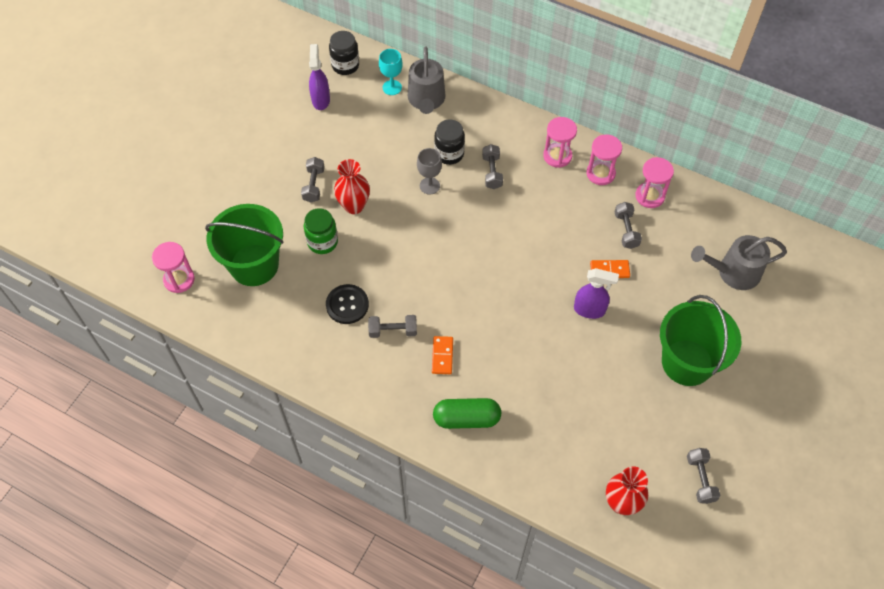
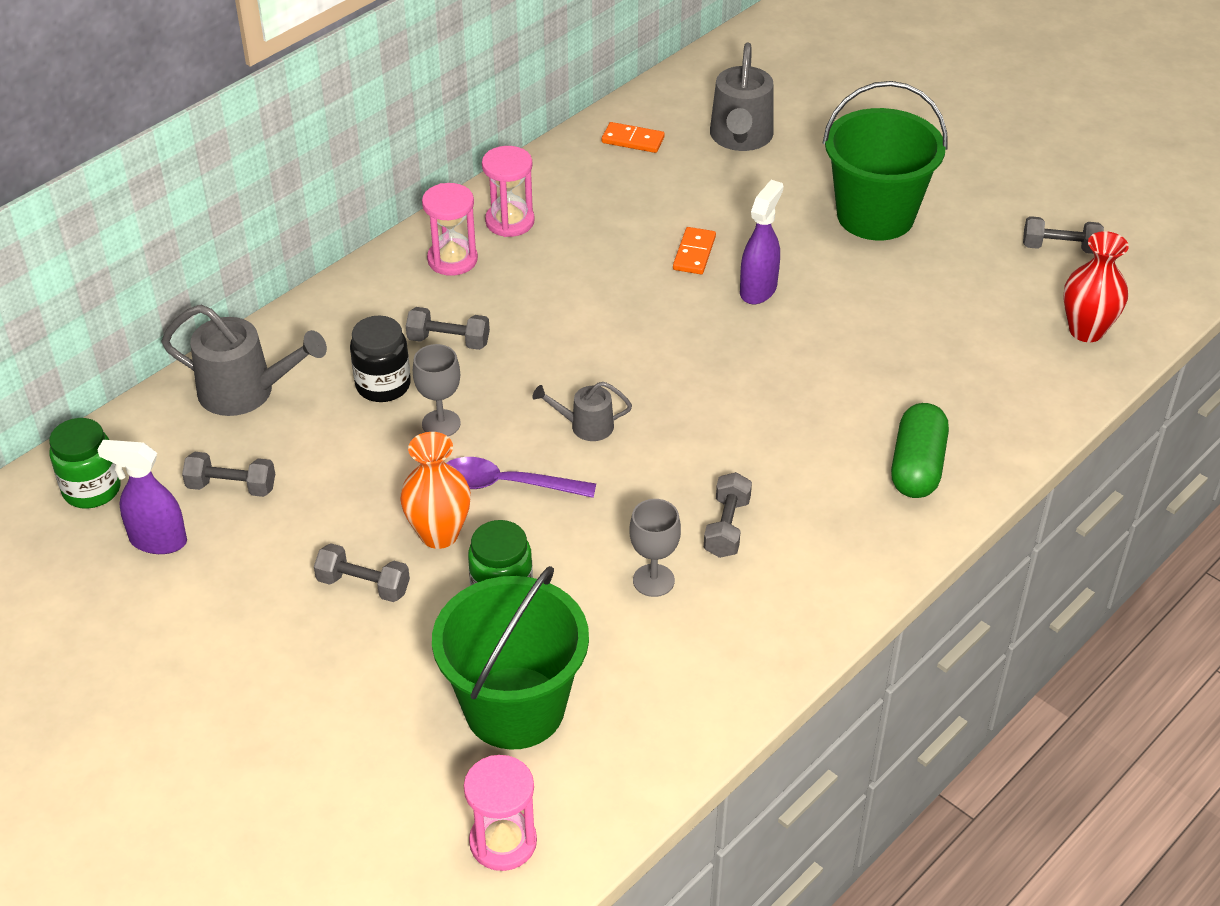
camera: 75 degrees left, 15 degrees down
(345, 65) = (92, 489): black jar -> green jar
(347, 305) = (653, 580): black button -> grey goblet
(354, 206) = (439, 534): red vase -> orange vase
(392, 87) = (188, 432): turquoise goblet -> none
(395, 225) = (507, 484): none -> purple spoon
(442, 356) = (794, 473): orange domino -> orange domino (633, 140)
(448, 249) = (585, 426): none -> grey watering can
(626, 230) = (628, 220): grey dumbbell -> grey dumbbell (231, 487)
(649, 196) = (575, 182): pink hourglass -> none

